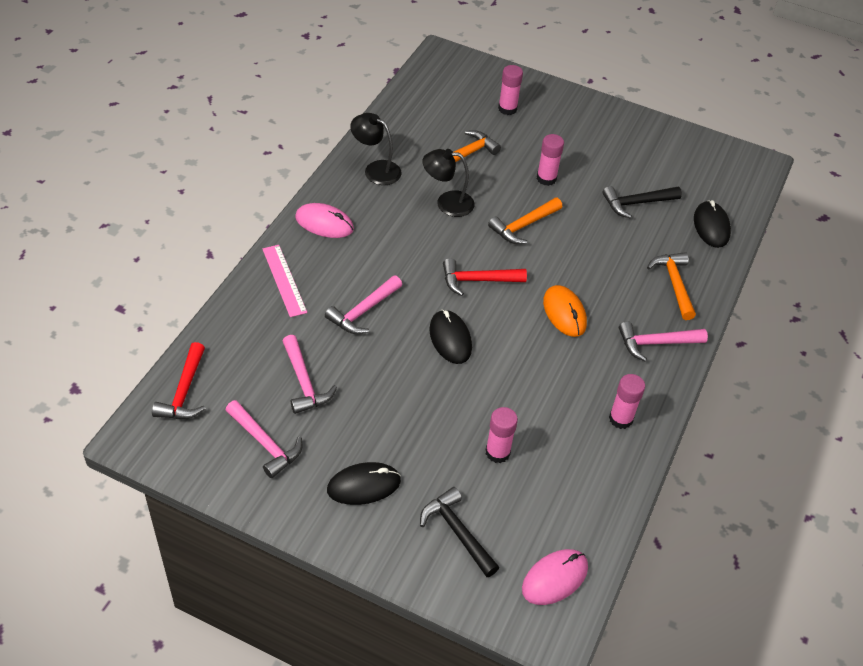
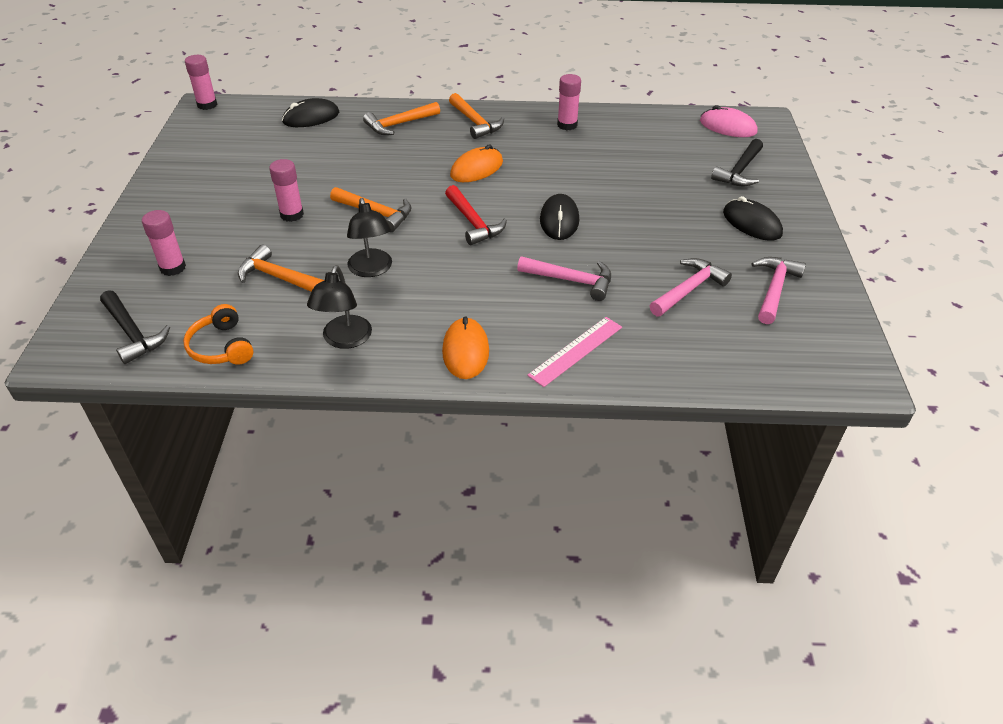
camera: 110 degrees left, 5 degrees down
(184, 392) = (780, 365): red hammer -> none
(324, 223) = (465, 351): pink mouse -> orange mouse
(405, 115) = (221, 347): none -> orange headphones
(450, 339) = (559, 220): black mouse -> black mouse turned 45 degrees counterclockwise
(497, 452) = (653, 170): pink glue stick -> pink glue stick (207, 105)
(636, 203) = (301, 158): black hammer -> black hammer (133, 334)
(655, 343) = (475, 122): pink hammer -> orange hammer

